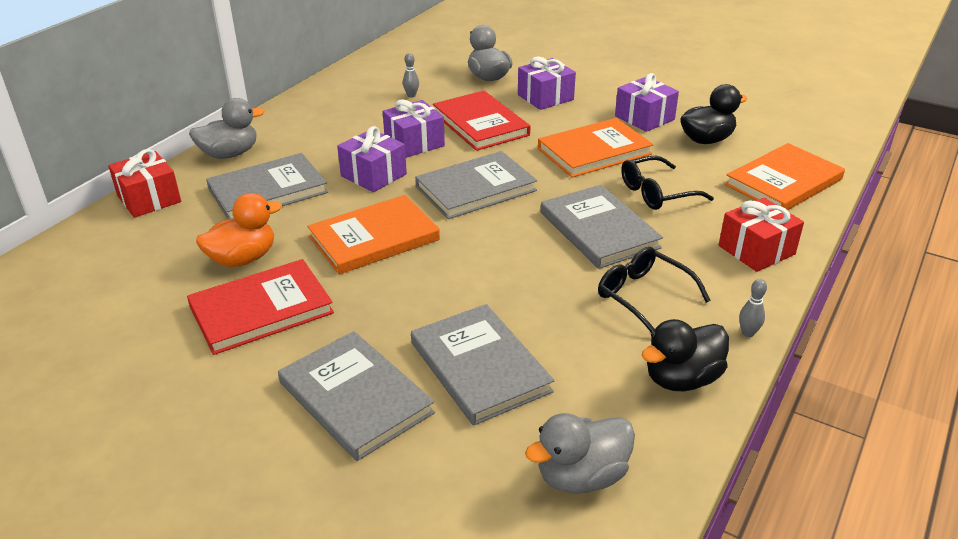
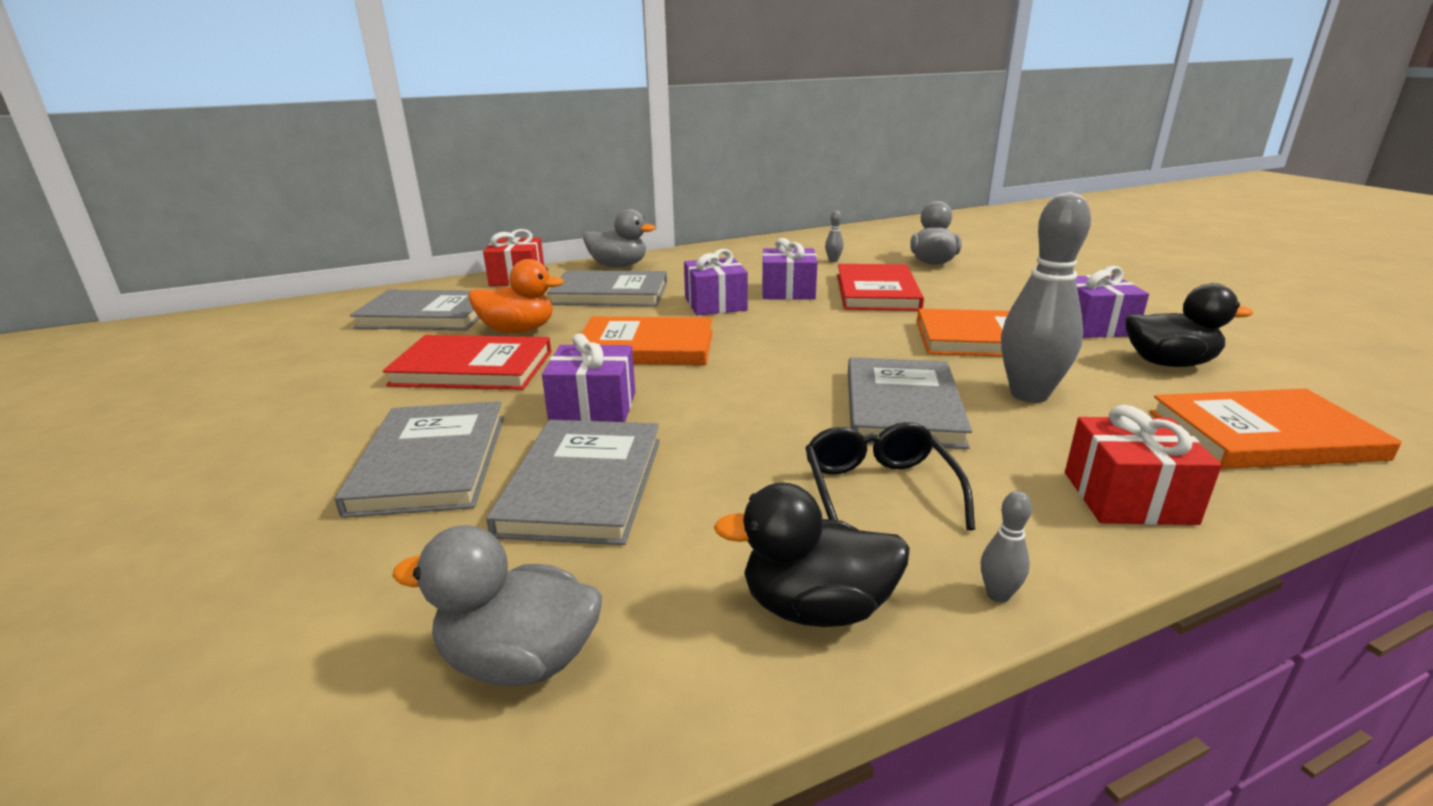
camera: 35 degrees right, 10 degrees down
(476, 189) = (802, 337): grey book -> grey book (427, 315)
(545, 97) = (980, 287): purple gift -> purple gift (593, 407)
(657, 193) = (1029, 394): black glasses -> grey bowling pin

